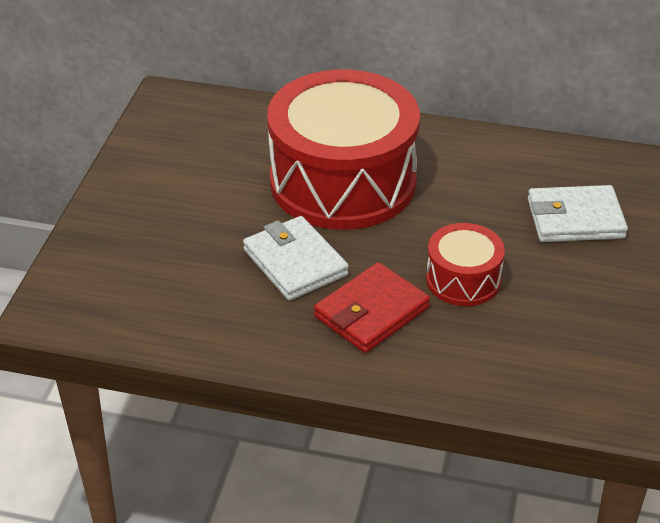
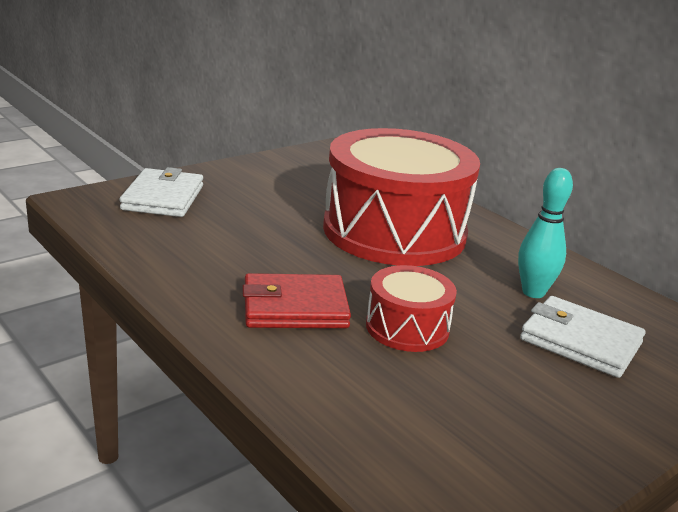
camera: 35 degrees right, 15 degrees down
(295, 262) = (283, 254): white wallet -> white wallet (163, 198)
(503, 188) = (533, 292): none -> turquoise bowling pin

